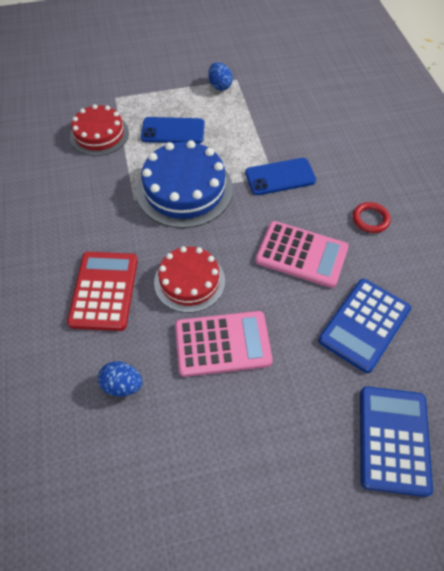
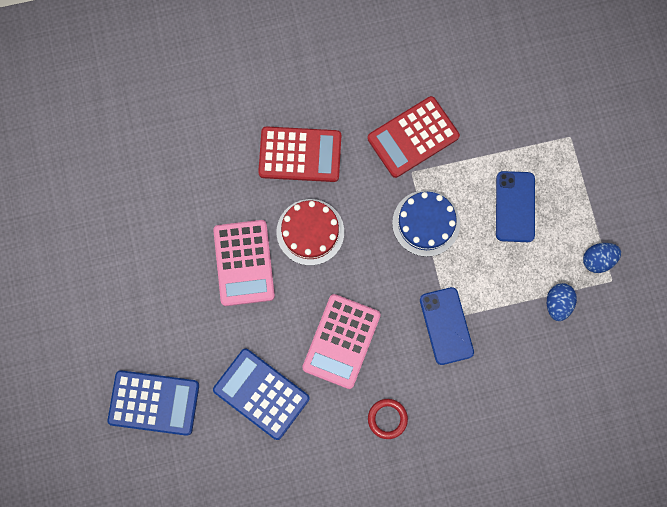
camera: 90 degrees right, 20 degrees up
(99, 134) = (506, 126): red cake -> none
(99, 197) = (413, 137): none -> red calculator
(122, 385) = (207, 180): blue egg -> blue egg (557, 304)
(184, 189) = (426, 223): blue cake -> blue cake, size x0.66

